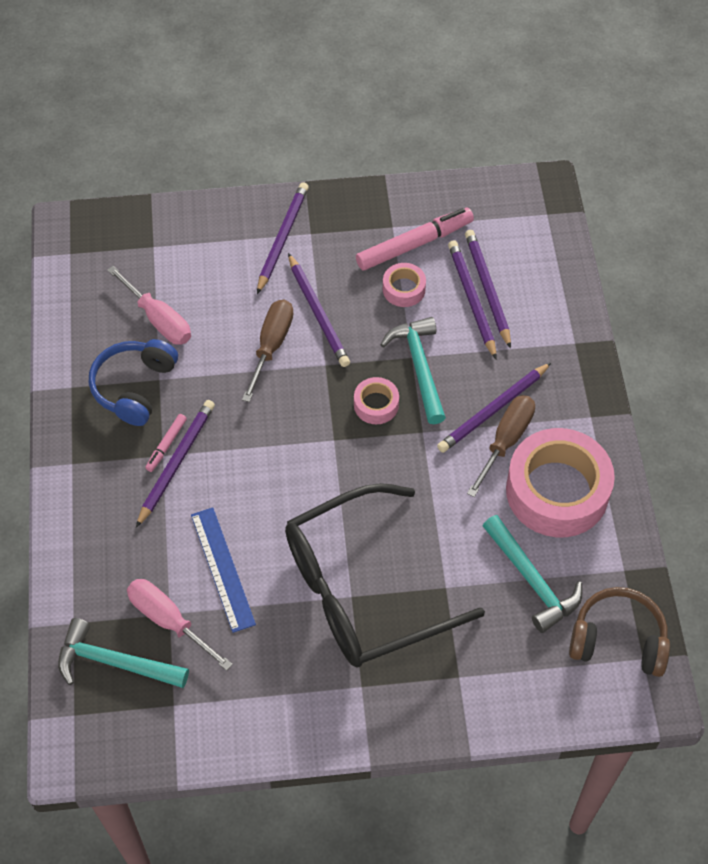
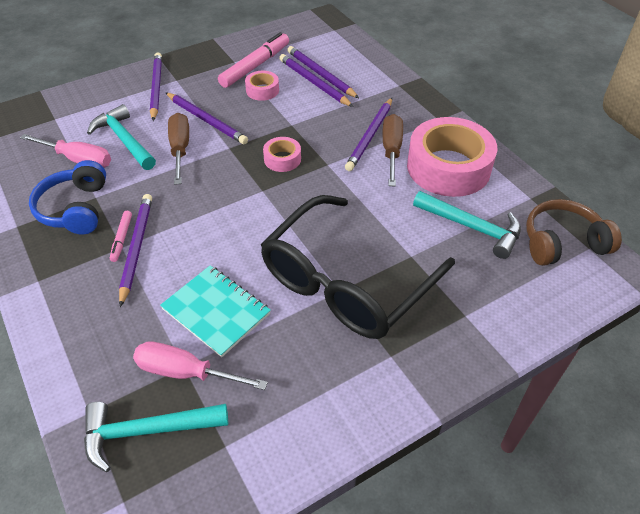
camera: 25 degrees left, 10 degrees down
(222, 569) = (216, 311): blue ruler -> turquoise notebook
(419, 367) = (300, 128): turquoise hammer -> turquoise hammer (124, 140)

